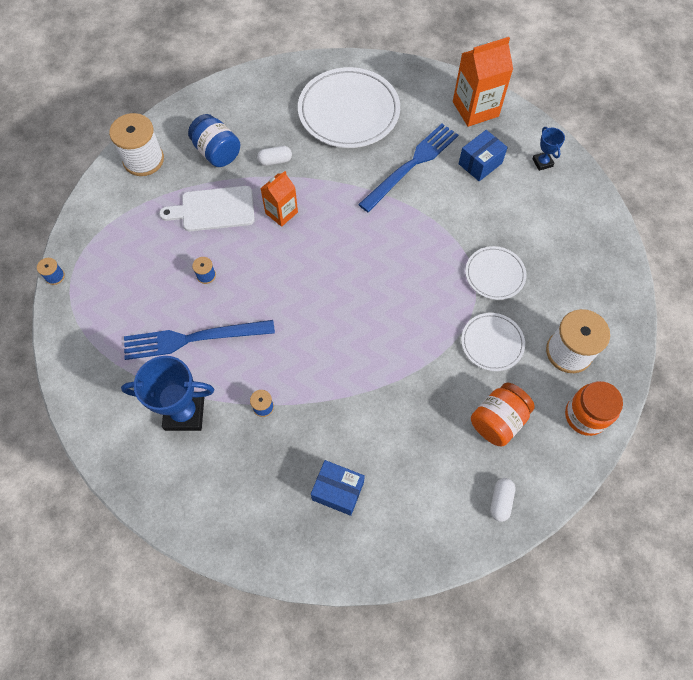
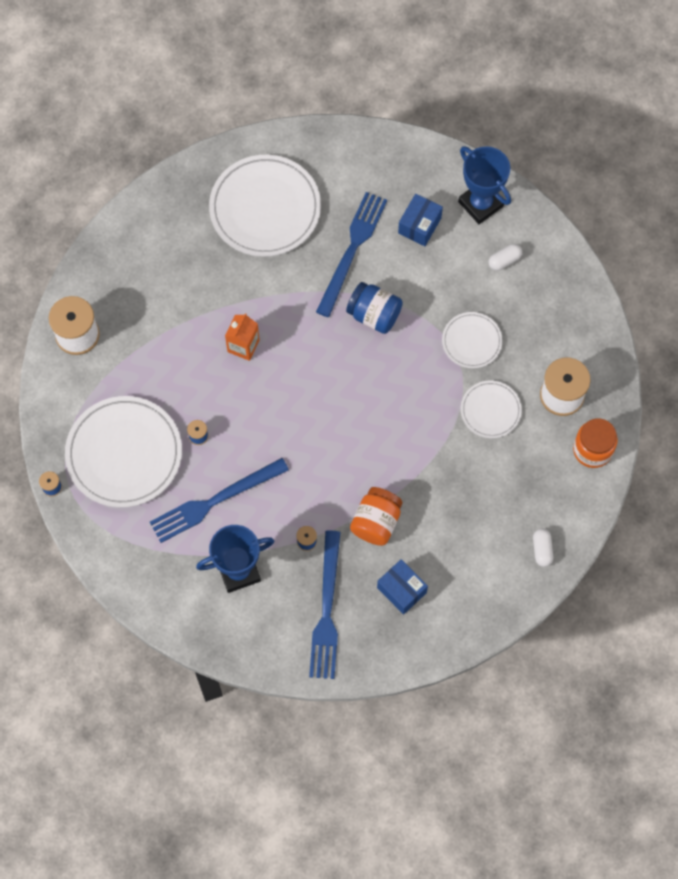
camera: 20 degrees left, 5 degrees up
(132, 269) = (124, 453): none -> white plate
(214, 209) = (174, 365): white cutting board -> none
(217, 152) = (149, 301): blue jar -> blue jar (374, 315)
(253, 484) = (327, 610): none -> blue fork
(275, 161) = (213, 291): white capsule -> white capsule (504, 260)
(338, 491) = (401, 590): blue box -> blue box turned 45 degrees clockwise
(475, 109) = (394, 162): orange carton -> none
(498, 420) = (518, 481): orange jar -> orange jar (376, 522)
(542, 162) = (480, 204): blue trophy -> blue trophy, size x1.96

